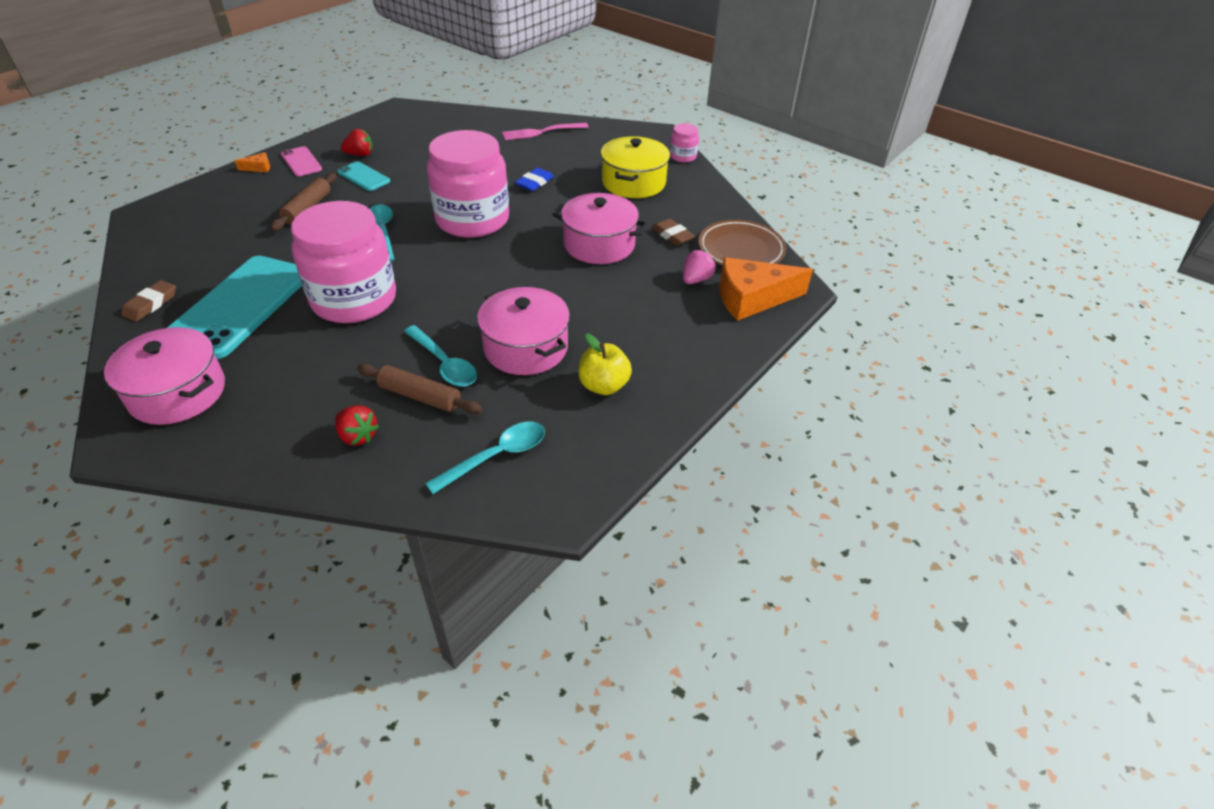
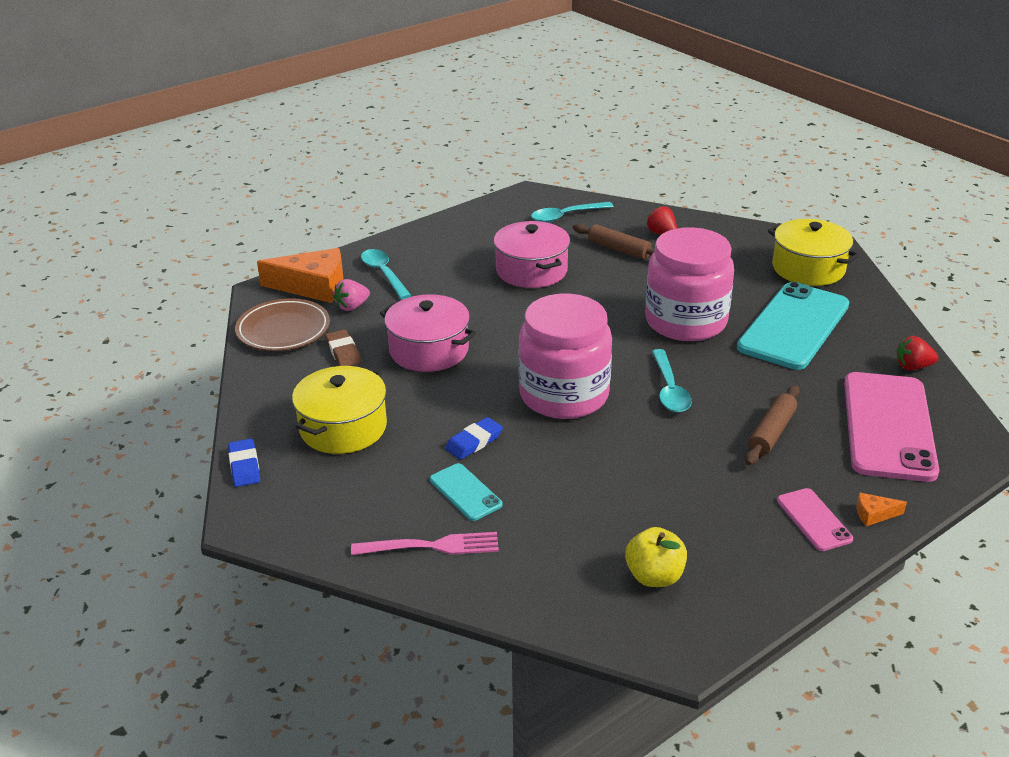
camera: 165 degrees left, 10 degrees down
(151, 304) = (883, 336): brown eraser -> none
(178, 393) = (808, 268): pink pot -> yellow pot
(208, 221) = (888, 426): none -> pink phone
(360, 154) = (726, 525): red strawberry -> red strawberry (912, 367)
(363, 177) = (711, 479): turquoise phone -> turquoise phone (465, 492)
(444, 364) = (600, 266): turquoise spoon -> turquoise spoon (384, 274)
(603, 386) = (478, 243): yellow apple -> yellow apple (654, 576)
(683, 156) = (244, 466): pink jar -> blue eraser

